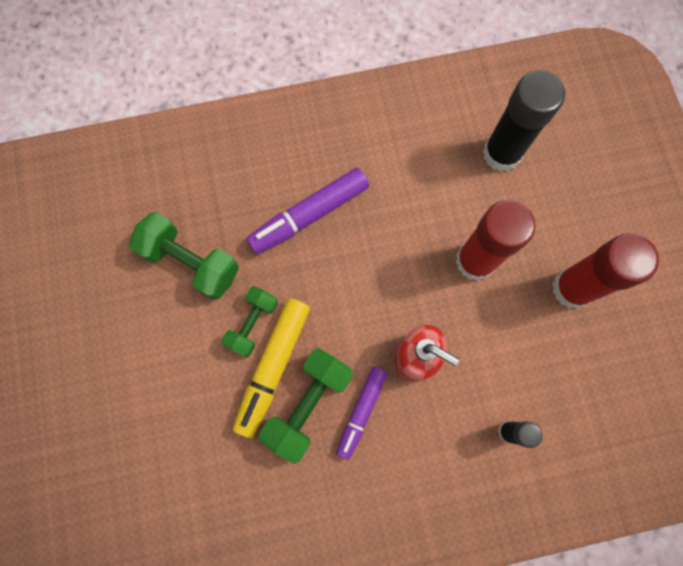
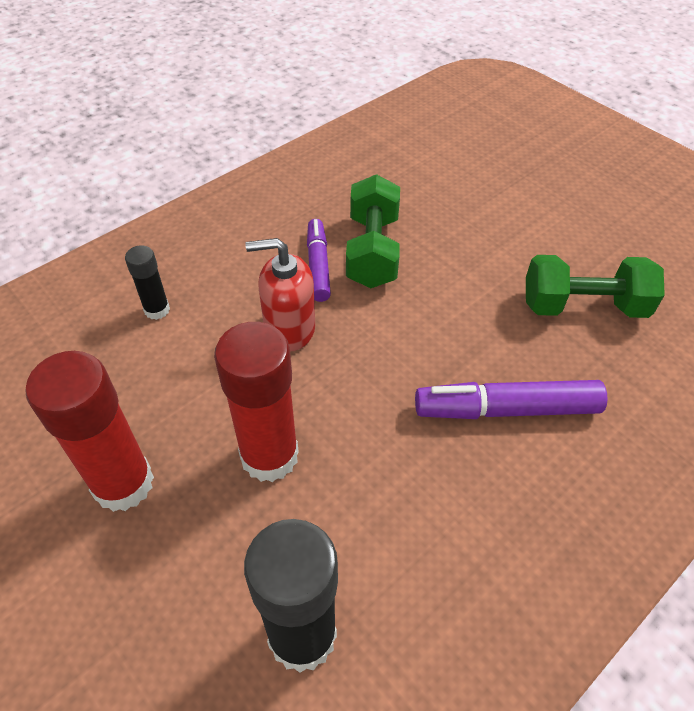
camera: 150 degrees right, 25 degrees down
(252, 324) = (475, 285): green dumbbell -> none
(273, 367) = (427, 263): yellow marker -> none
(309, 215) = (506, 409): purple marker -> purple marker turned 120 degrees counterclockwise

